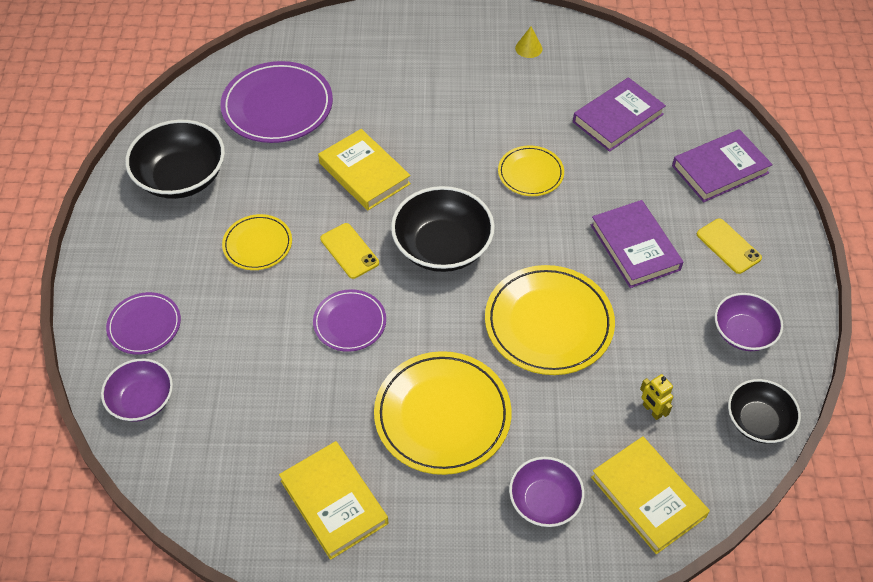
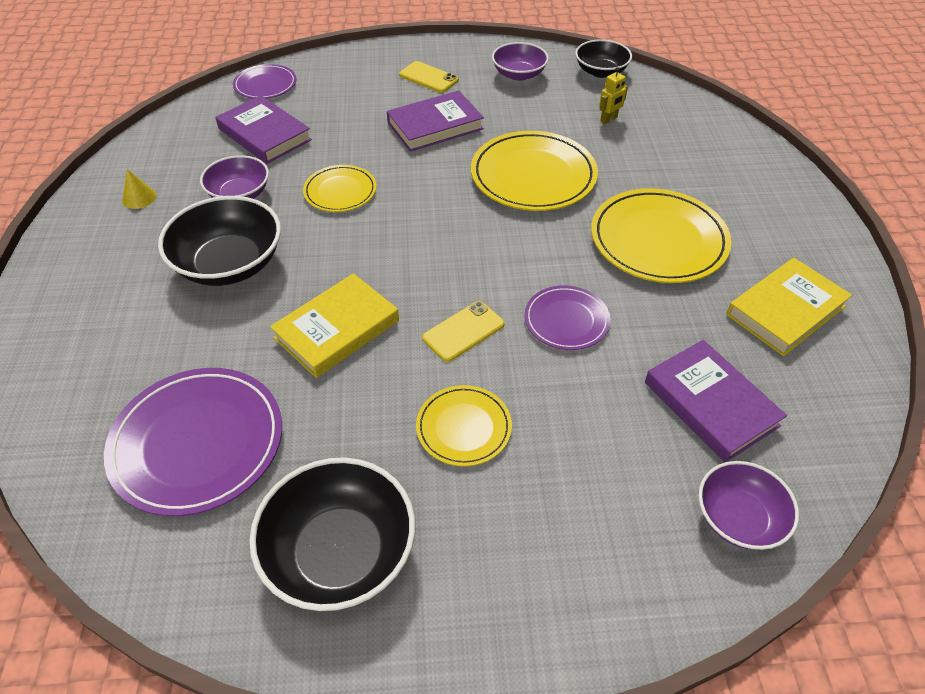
camera: 95 degrees left, 5 degrees down
(144, 325) = (624, 543): purple plate -> purple plate (265, 85)
(442, 247) = (448, 252): black bowl -> black bowl (229, 264)
(544, 501) = (718, 175): purple bowl -> purple bowl (239, 194)
(648, 497) = (689, 122): yellow book -> none
(720, 169) = (338, 78): purple book -> purple book (710, 404)
(728, 246) = (428, 77): yellow phone -> yellow phone turned 75 degrees clockwise

